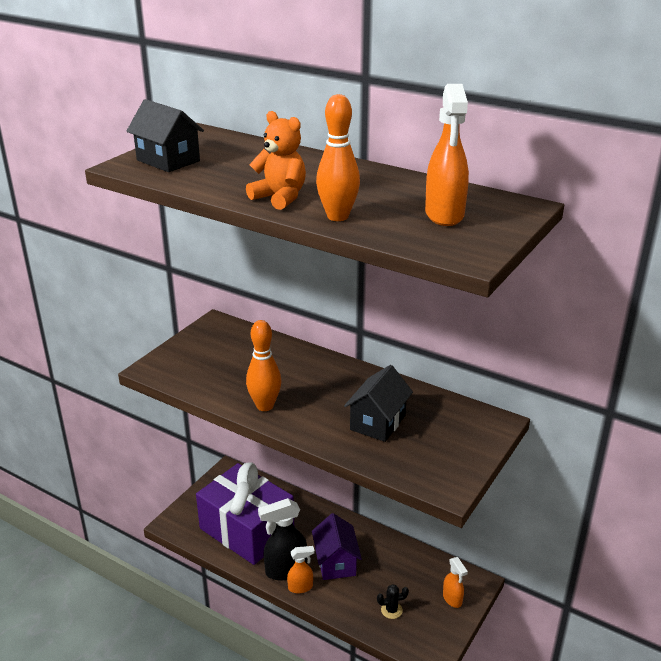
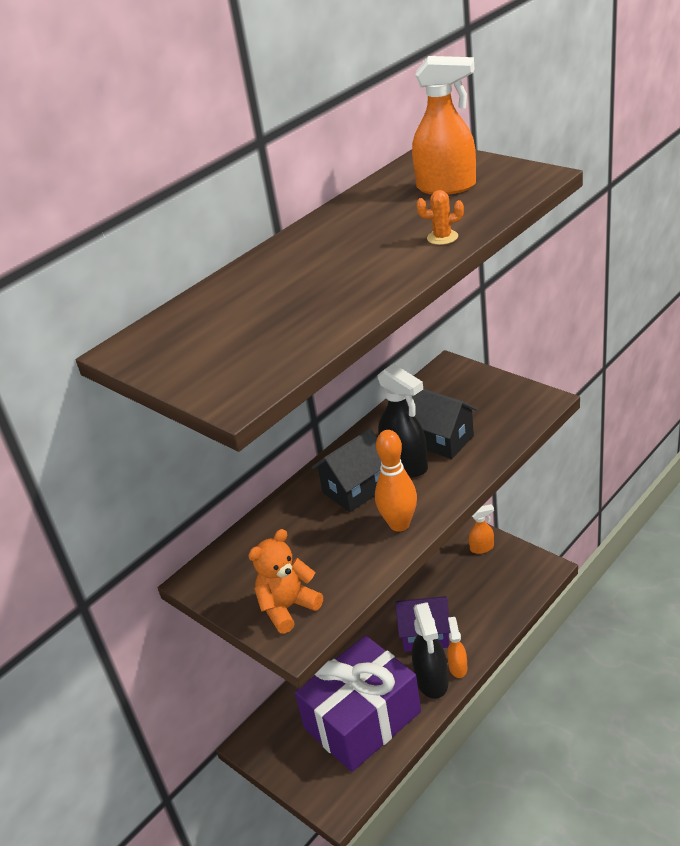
camera: 75 degrees left, 5 degrees up
(168, 161) = (232, 362): black house -> black house (356, 489)
(280, 198) = (384, 272): orange teddy bear -> orange teddy bear (288, 608)
(337, 216) = (442, 237): orange bowling pin -> orange cactus
(341, 404) = (406, 465): none -> black spray bottle
(391, 610) = (493, 593): black cactus -> none

